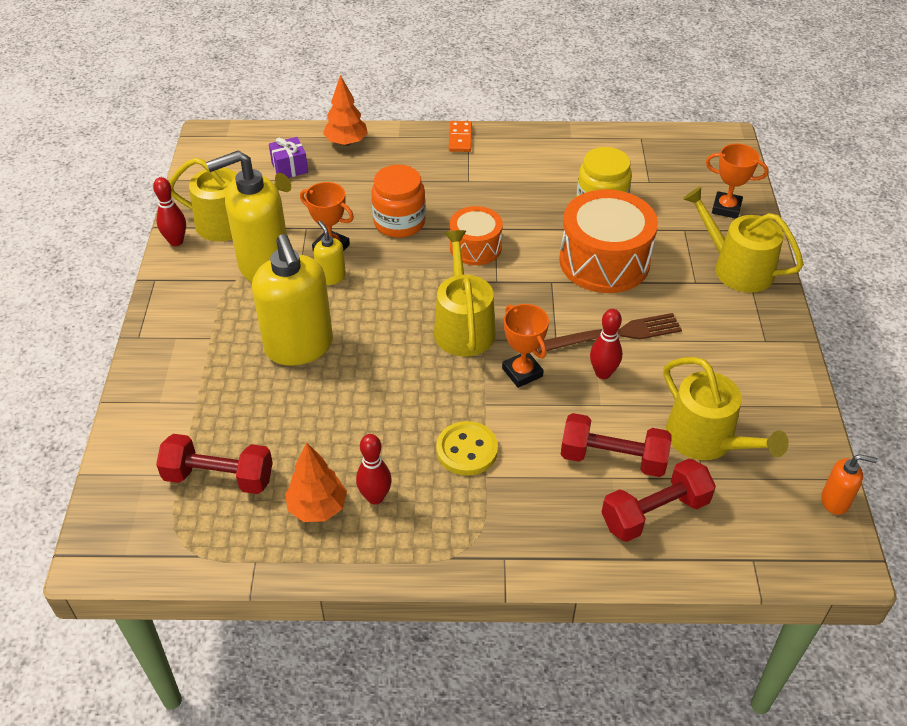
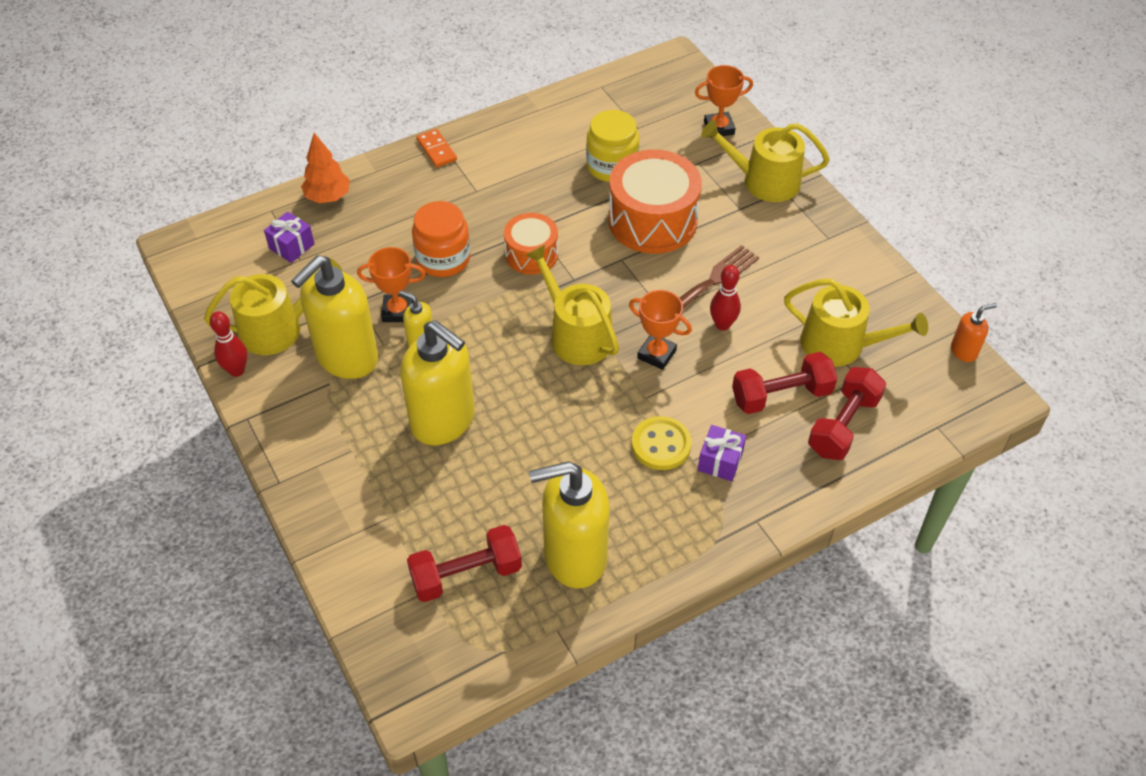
camera: 30 degrees left, 5 degrees up
(317, 507) = (574, 557): orange tree -> yellow soap dispenser
(375, 497) = (616, 523): red bowling pin -> none
(510, 489) = (720, 461): none -> purple gift

